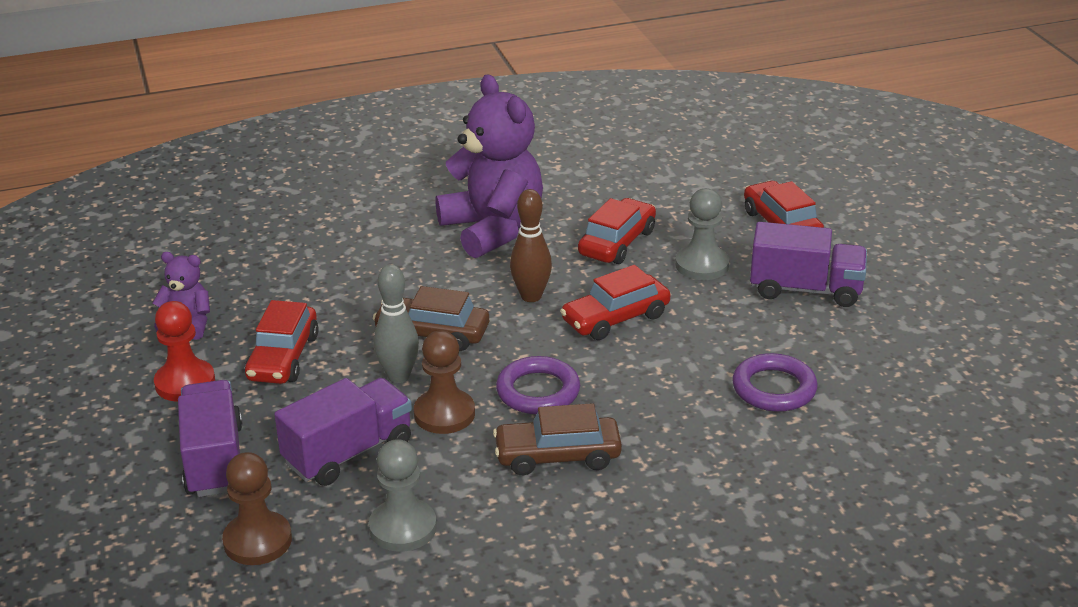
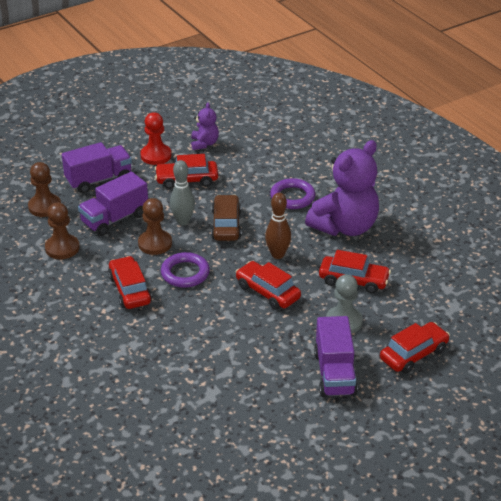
camera: 75 degrees right, 5 degrees up
(348, 453) = (114, 219): purple truck -> purple truck turned 105 degrees clockwise
(403, 528) = (62, 248): grey pawn -> brown pawn
(557, 456) = (130, 290): brown car -> red car
(774, 388) = (217, 368): purple ring -> purple ring (292, 197)

